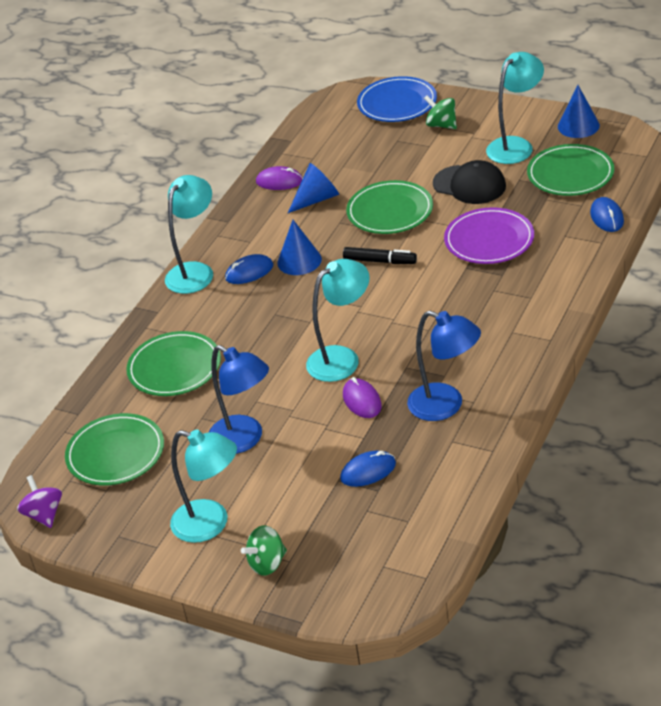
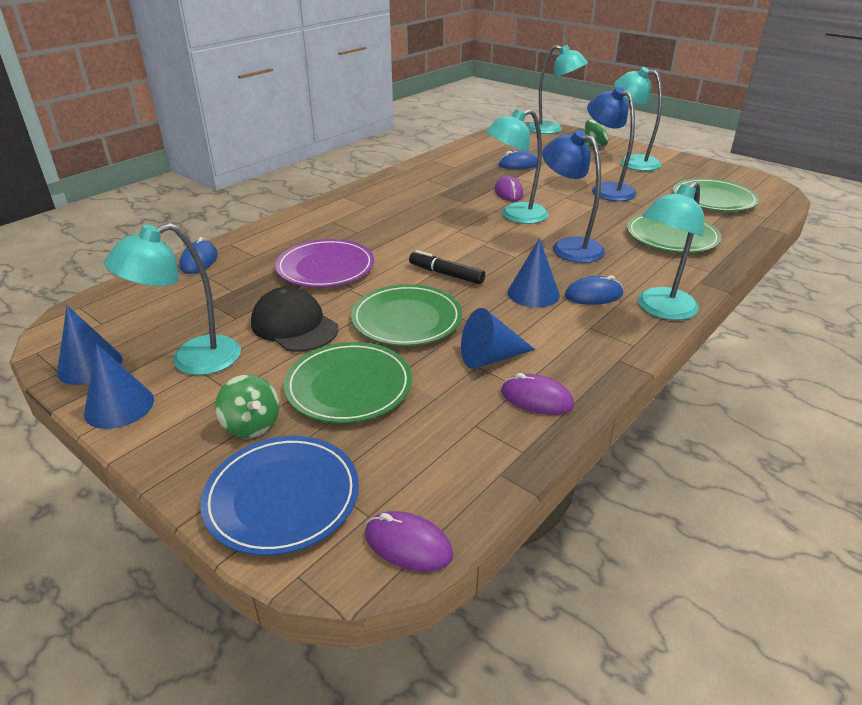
camera: 170 degrees left, 5 degrees down
(44, 515) = (761, 182): purple spinning top -> none
(325, 104) = (408, 544): none -> purple mouse
(343, 606) = (552, 129): none -> turquoise lamp
(446, 406) = (447, 180): blue lamp -> blue lamp (568, 247)
(529, 113) = (119, 406): none -> blue cone
(570, 174) = (177, 308): green plate -> green plate (349, 386)

